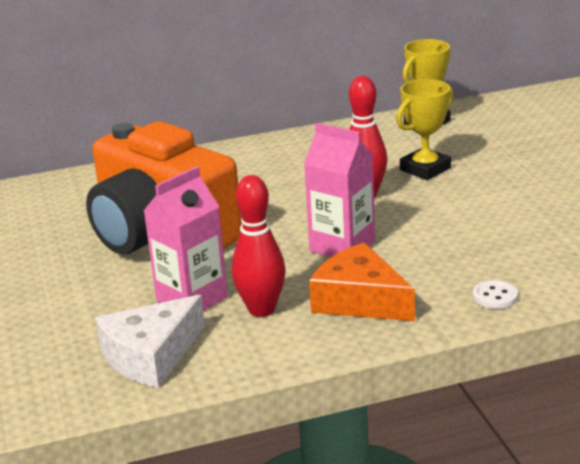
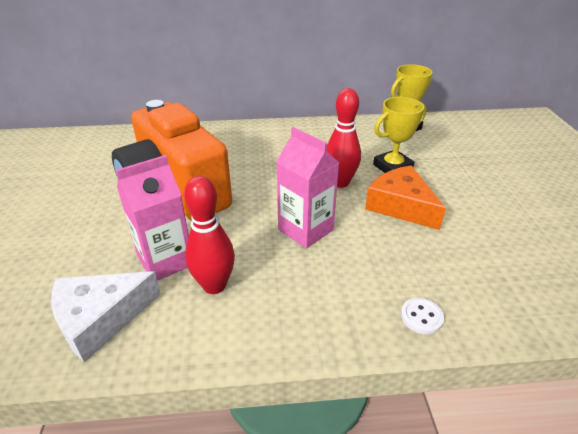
camera: 10 degrees right, 10 degrees up
(359, 300) = (299, 293): orange cheese -> orange cheese (400, 206)

